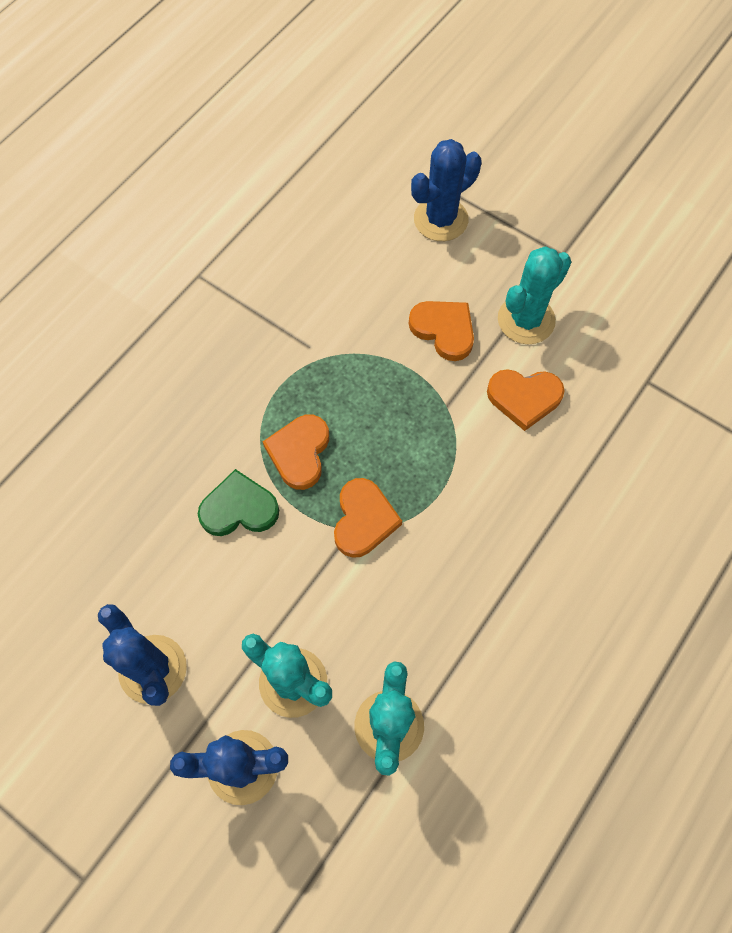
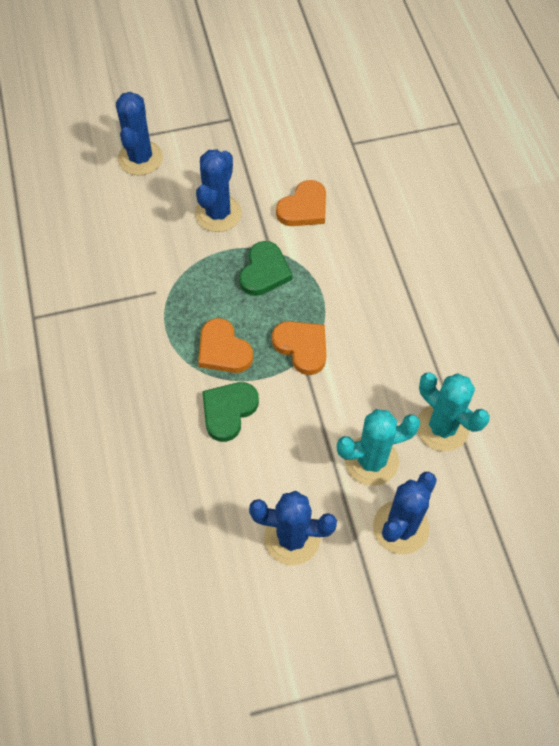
camera: 50 degrees left, 5 degrees down
(417, 421) = (264, 272): none -> green heart
(444, 330) = (218, 213): orange heart -> blue cactus
(526, 320) = (254, 168): turquoise cactus -> none

